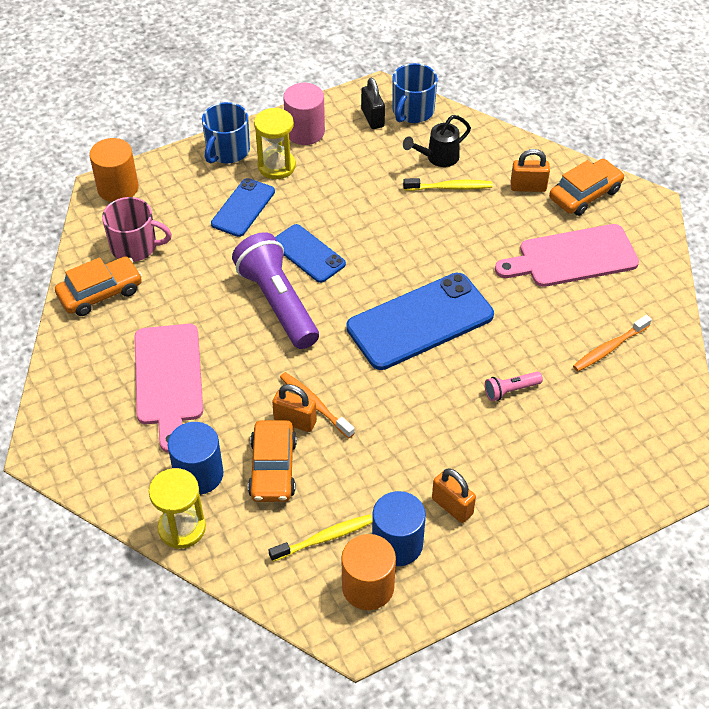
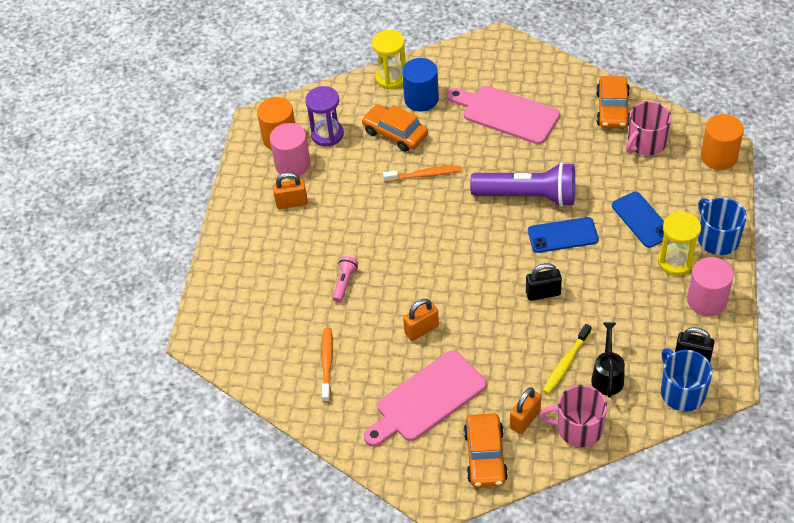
camera: 130 degrees right, 0 degrees up
(295, 421) = (420, 159): orange padlock -> orange padlock (421, 329)
(324, 538) = (327, 134): yellow toothbrush -> purple hourglass
(389, 236) = (543, 293): none -> black padlock
(397, 544) = (292, 164): blue cylinder -> pink cylinder
(420, 321) = (445, 266): blue phone -> none
(504, 153) = (578, 428): none -> pink mug
(572, 257) = (427, 399): pink cutting board -> pink cutting board turned 150 degrees counterclockwise

